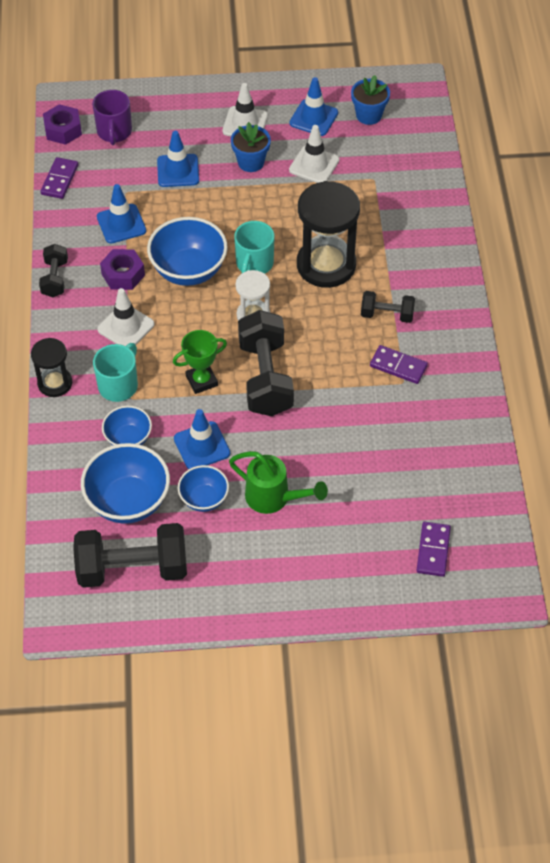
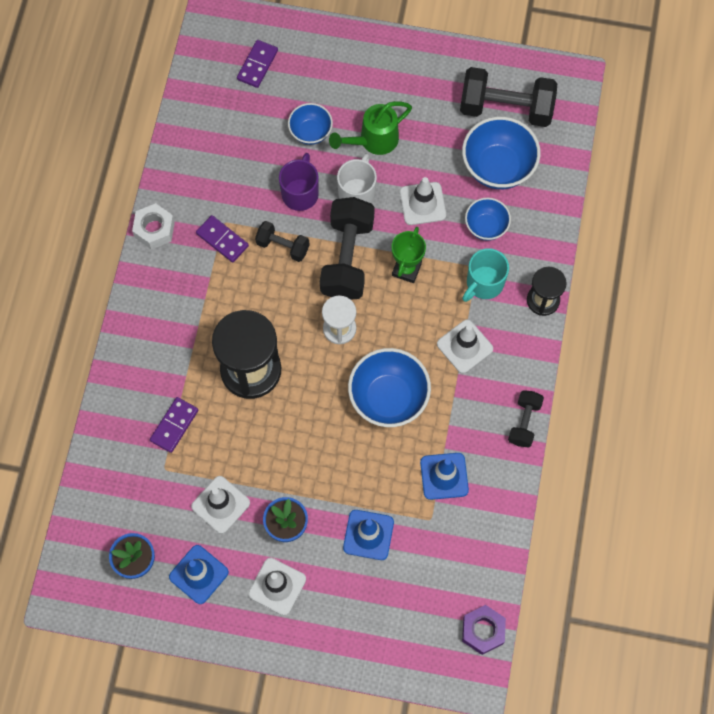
camera: 165 degrees left, 15 degrees up
(59, 180) = (498, 555): purple domino -> purple domino (174, 425)
(114, 132) = (426, 612): purple mug -> purple mug (300, 193)
(123, 274) = (455, 410): purple nut -> none
(201, 381) = (406, 269): green trophy -> green trophy turned 60 degrees counterclockwise
(202, 446) = (422, 203): blue traffic cone -> white traffic cone
(204, 499) = (433, 154): blue bowl -> blue bowl (310, 132)
(254, 264) = (321, 389): turquoise mug -> none
(274, 498) = (373, 141): green watering can -> green watering can turned 75 degrees counterclockwise
(275, 441) = (357, 193): none -> white mug
(387, 315) = (212, 297): black dumbbell -> black dumbbell (283, 246)
(470, 360) = (154, 229): none -> white nut

